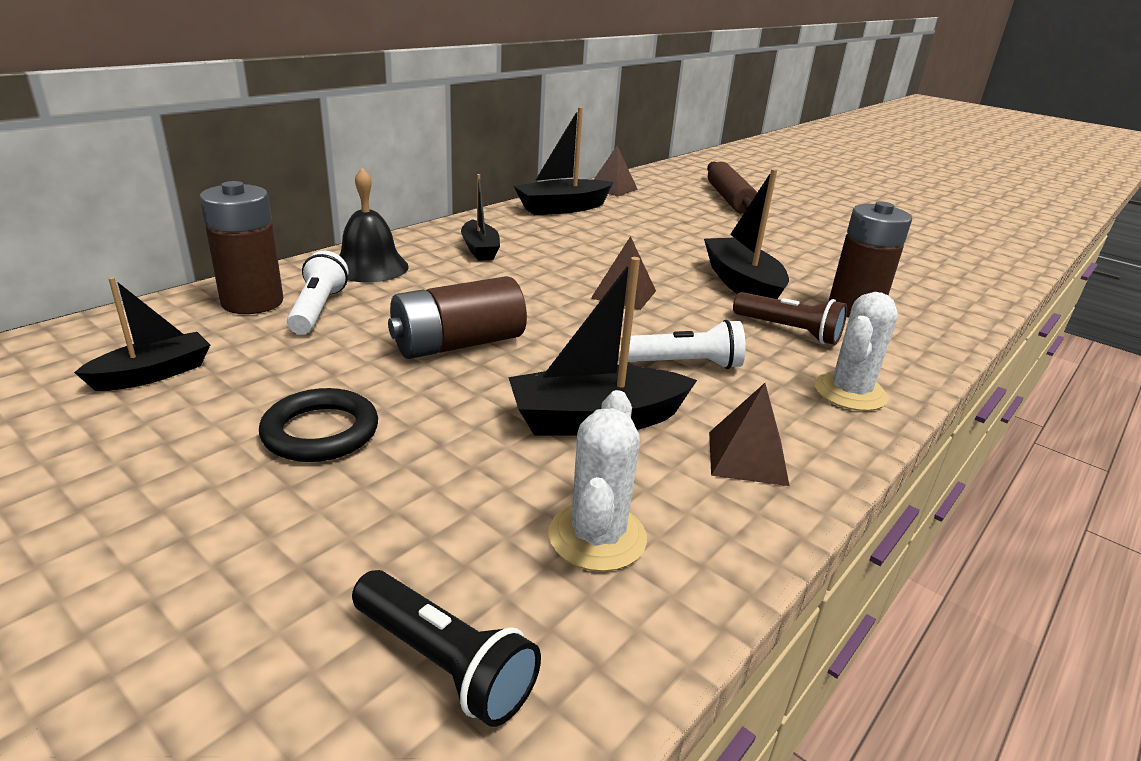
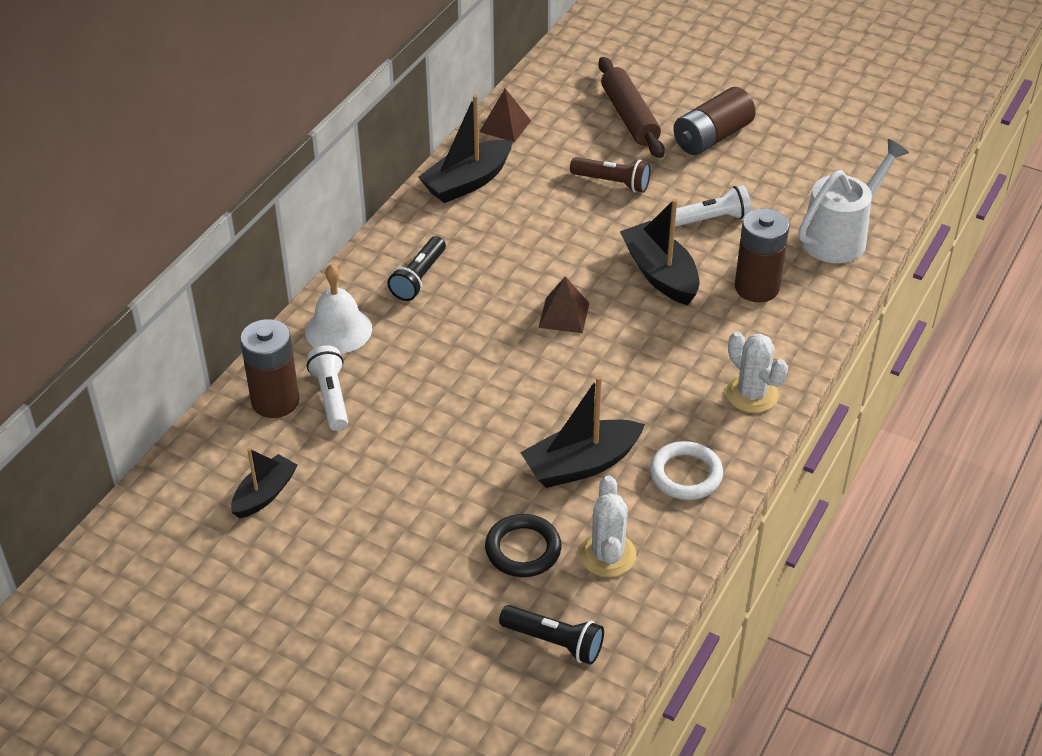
camera: 10 degrees left, 15 degrees up
(320, 432) = (409, 517): black ring -> black ring (523, 549)
(370, 267) = (338, 330): black bell -> white bell
(458, 344) = (457, 411): brown battery -> brown battery (712, 137)
(480, 249) = (419, 278): black boat -> black flashlight
(684, 364) = (630, 392): white flashlight -> white flashlight (711, 219)
(747, 458) = (685, 474): brown pyramid -> white ring
(788, 331) = (704, 332): brown flashlight -> brown flashlight (612, 183)
(850, 392) = (751, 394): white cactus -> white cactus turned 60 degrees counterclockwise
(950, 289) = (840, 236): none -> white watering can

